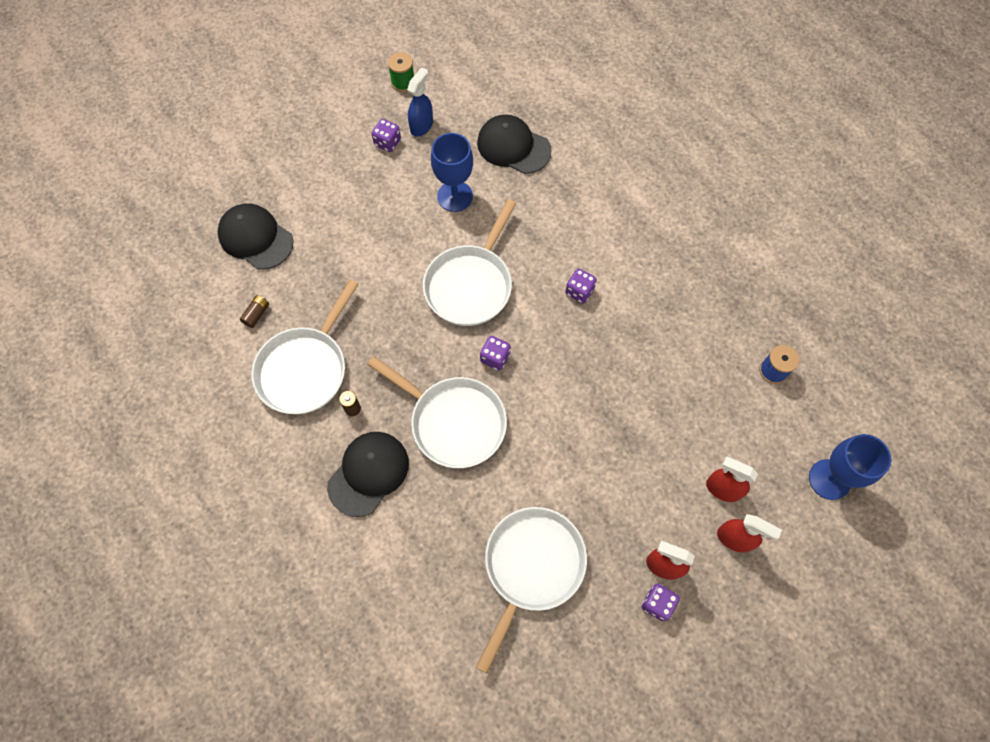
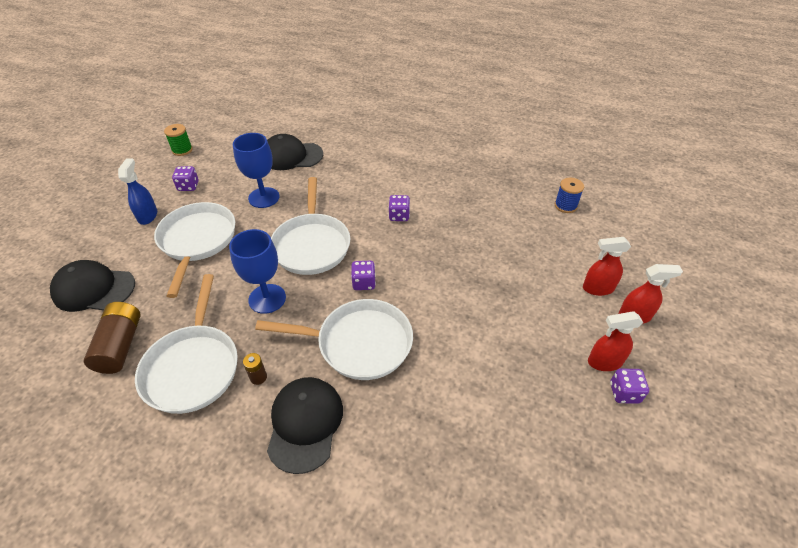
camera: 30 degrees left, 20 degrees down
(257, 314) = (120, 345): brown battery -> brown battery, size x2.06
(422, 126) = (212, 168): blue spray bottle -> blue spray bottle (148, 216)
(531, 567) = (505, 422): white pan -> white pan (197, 241)
(829, 479) = (657, 249): blue goblet -> blue goblet (267, 298)

